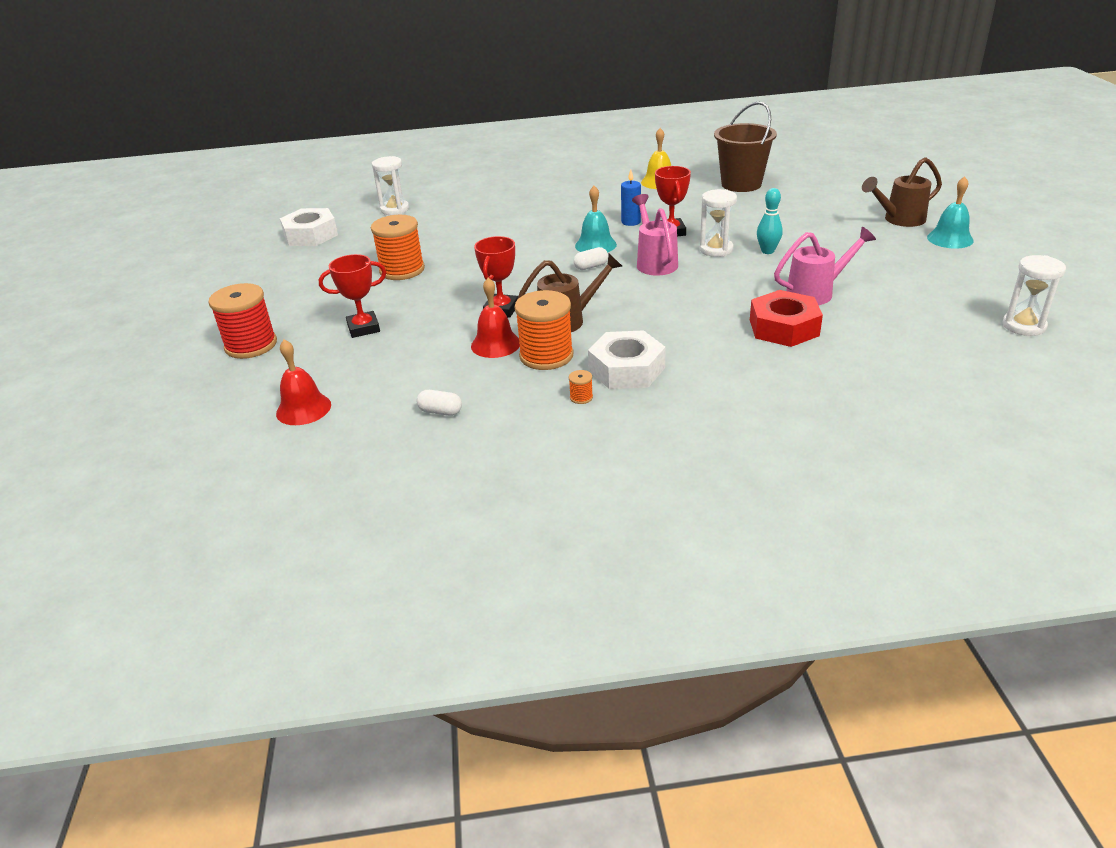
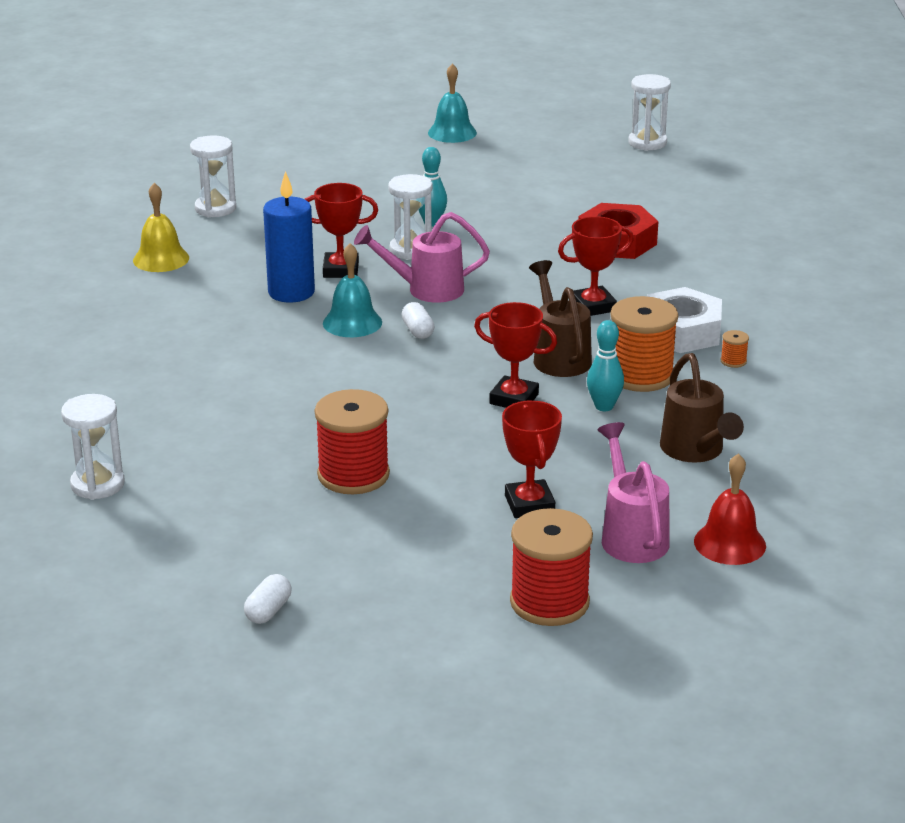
camera: 85 degrees left, 5 degrees down
(311, 235) = (155, 571): white nut -> none
(402, 270) = (353, 475): orange spool -> red spool
(440, 411) = (749, 446): white capsule -> white capsule (268, 611)
(495, 344) = (604, 406): red bell -> turquoise bowling pin
(631, 222) = (291, 292): blue candle -> blue candle, size x1.66
(656, 327) = (593, 306): none -> red trophy
(741, 184) = (215, 208): brown bucket -> white hourglass
(816, 293) = (546, 215): pink watering can -> pink watering can (631, 535)
(899, 220) = (389, 145): brown watering can -> brown watering can (695, 451)

